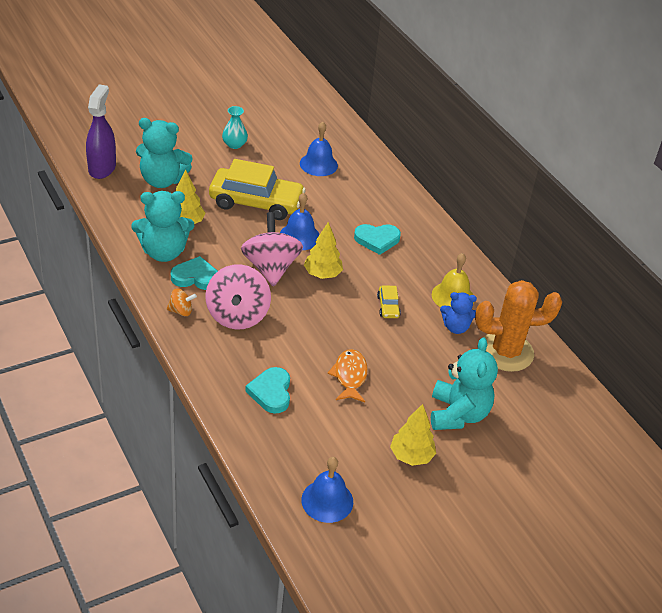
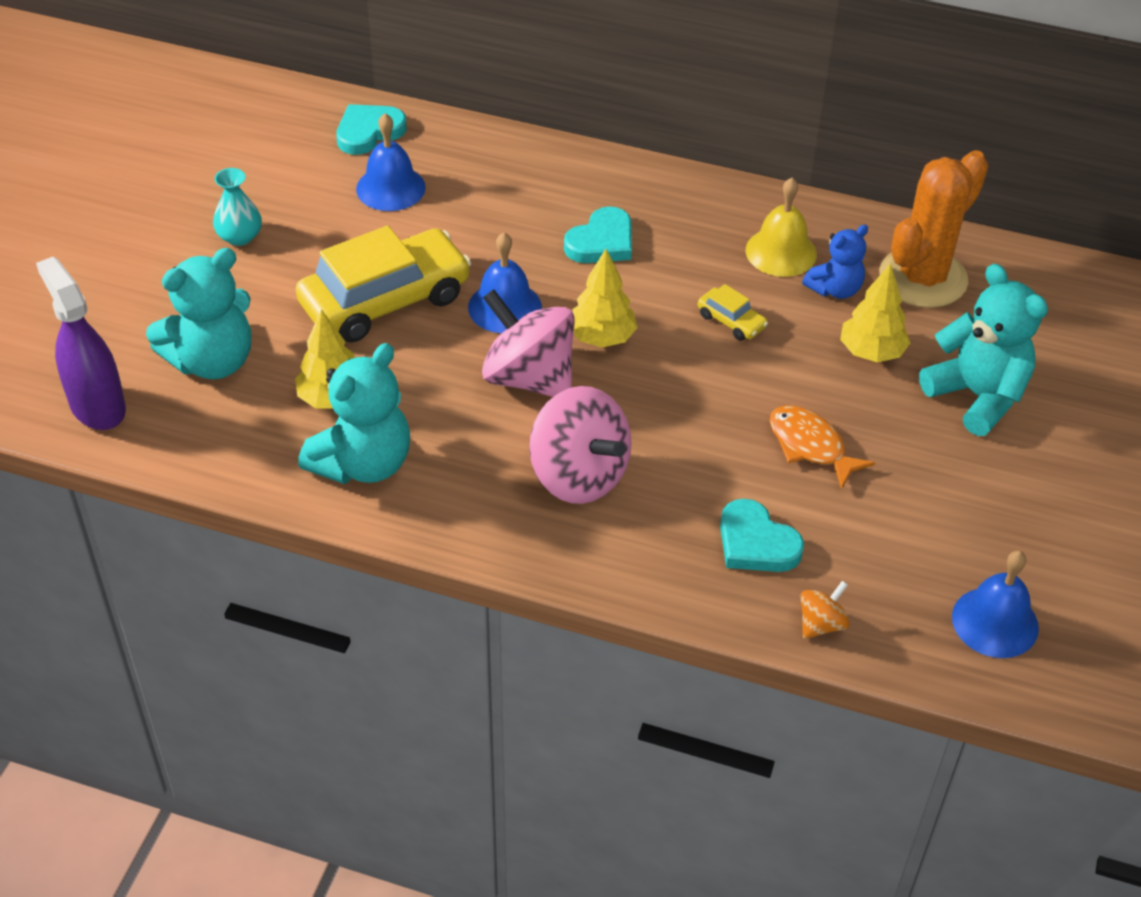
camera: 40 degrees left, 5 degrees up
(181, 311) = (502, 527): orange spinning top -> orange spinning top (821, 624)
(195, 277) = (454, 465): turquoise heart -> turquoise heart (369, 132)
(411, 456) = (1001, 489): yellow tree -> yellow tree (871, 352)

